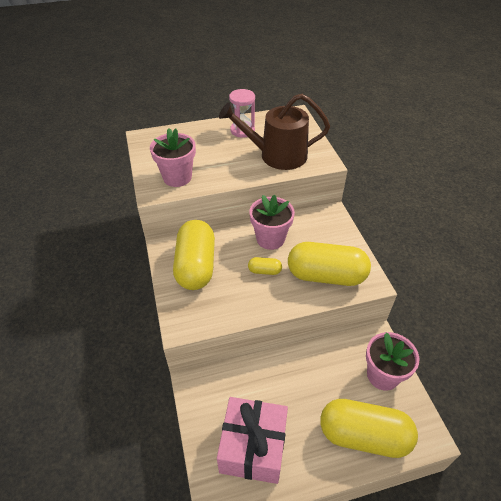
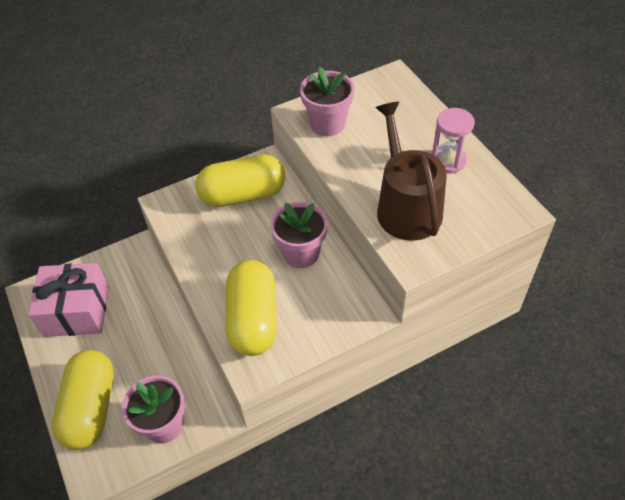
camera: 80 degrees right, 5 degrees up
(264, 271) = (248, 257): yellow capsule -> none

